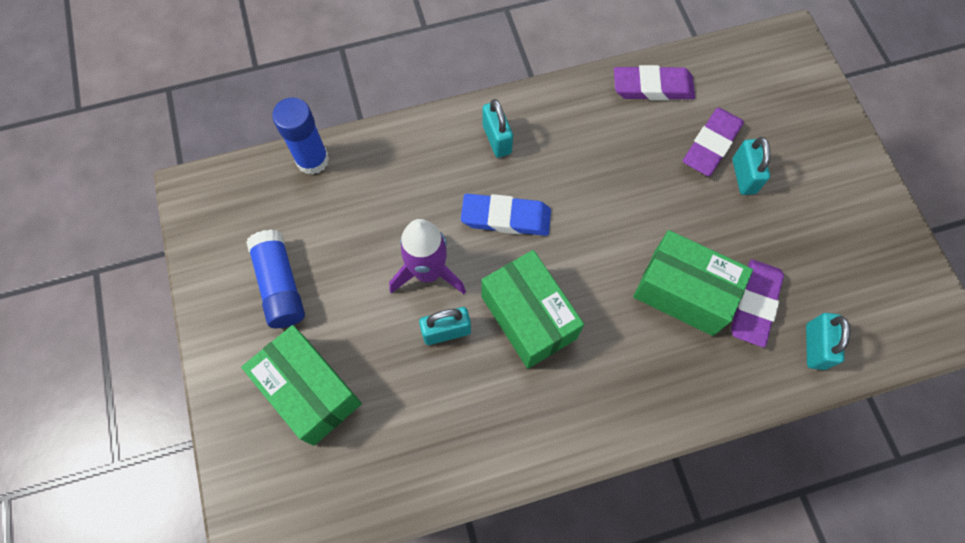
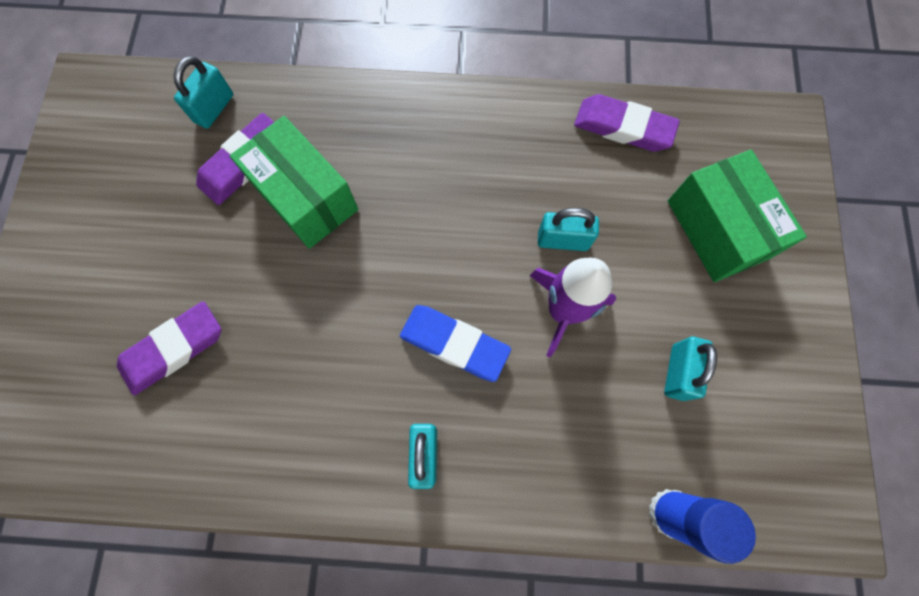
camera: 160 degrees left, 5 degrees up
(280, 285) = (734, 353): blue glue stick -> none
(528, 317) = (473, 226): green box -> none
(652, 87) = (194, 457): purple eraser -> purple eraser (623, 127)
(743, 176) = (164, 297): turquoise padlock -> turquoise padlock (677, 372)

